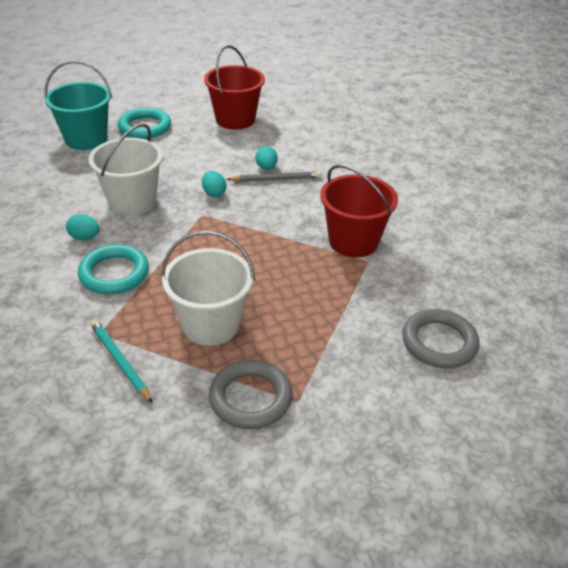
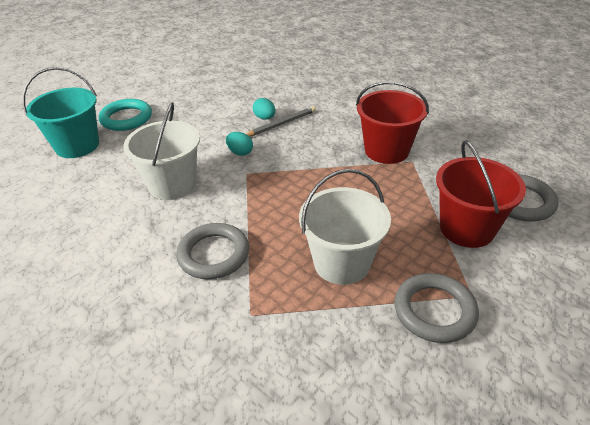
camera: 25 degrees left, 0 degrees up
(85, 237) = (155, 233): turquoise egg -> none
(114, 273) = (213, 254): turquoise ring -> grey ring
(120, 361) = (294, 333): turquoise pencil -> none
(235, 119) = (203, 88): red bucket -> red bucket (467, 228)

